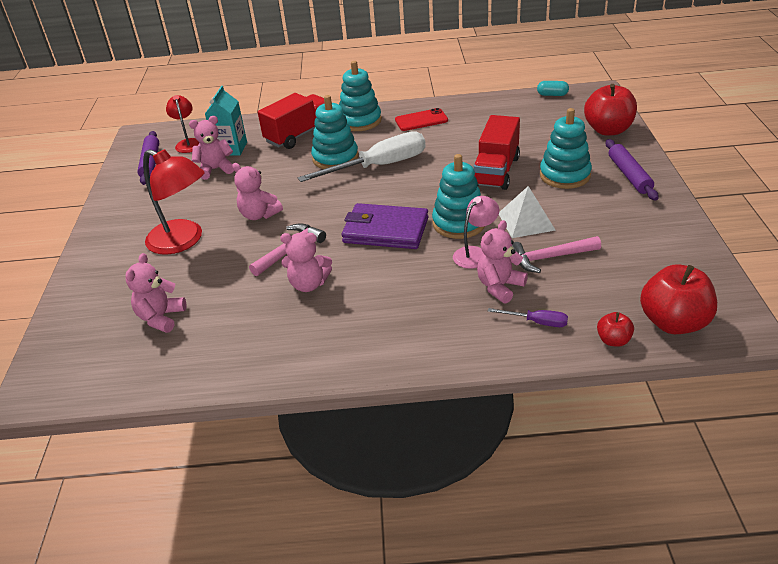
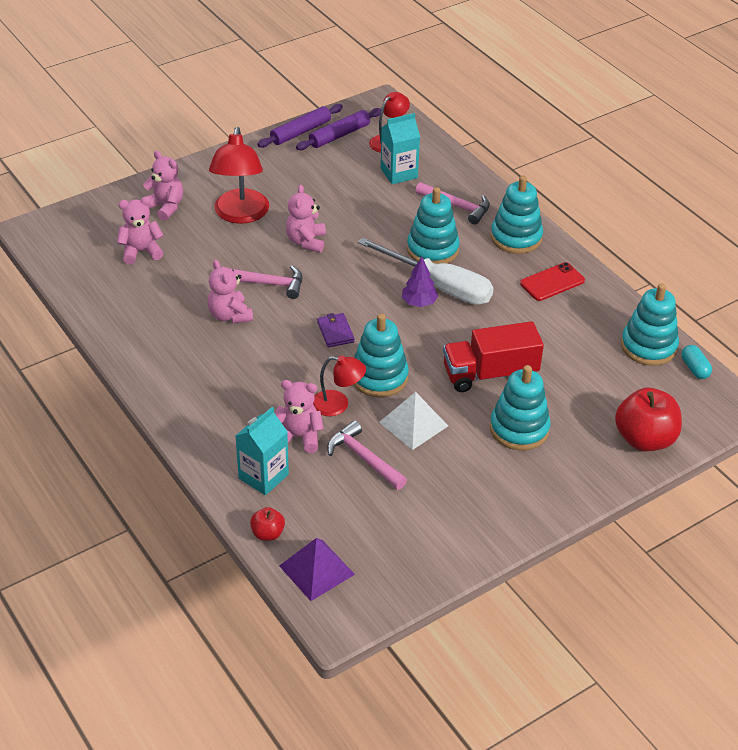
camera: 55 degrees right, 5 degrees up
(215, 169) = (357, 180): pink teddy bear -> pink teddy bear (165, 207)
(299, 135) = (457, 206): red truck -> pink hammer
(385, 230) = (335, 332): purple wallet -> purple wallet, size x0.50
(389, 180) = (419, 303): none -> purple tree
(421, 120) = (552, 282): red phone -> red phone turned 75 degrees counterclockwise
(475, 253) = (338, 405): pink lamp -> red lamp
(518, 104) = (648, 346): none -> turquoise stacking toy
(537, 322) = (263, 476): purple screwdriver -> turquoise carton
(629, 175) = (555, 480): purple rolling pin -> purple rolling pin (300, 132)
(673, 322) = (316, 570): red apple -> purple pyramid

